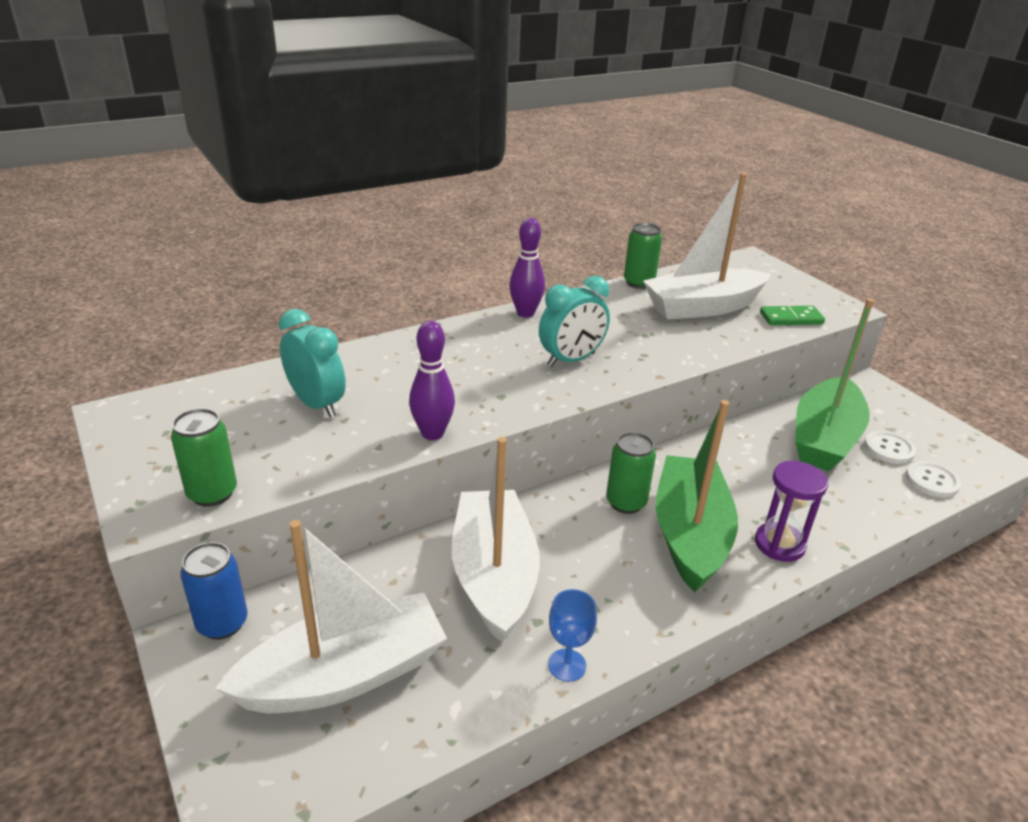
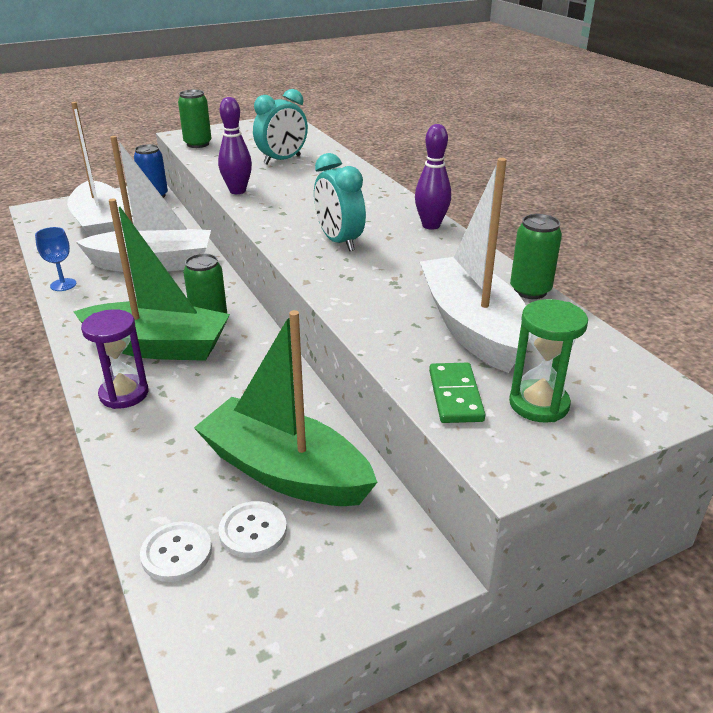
camera: 95 degrees right, 0 degrees up
(782, 294) = (538, 404): none -> green hourglass

